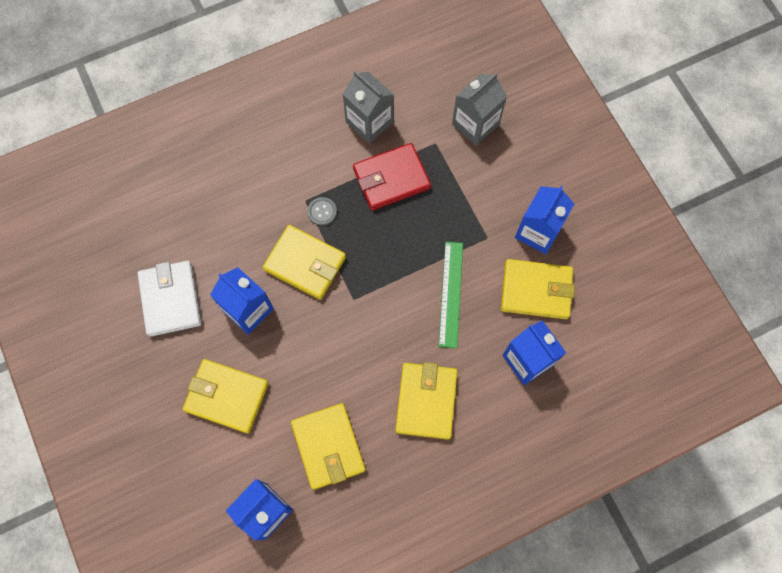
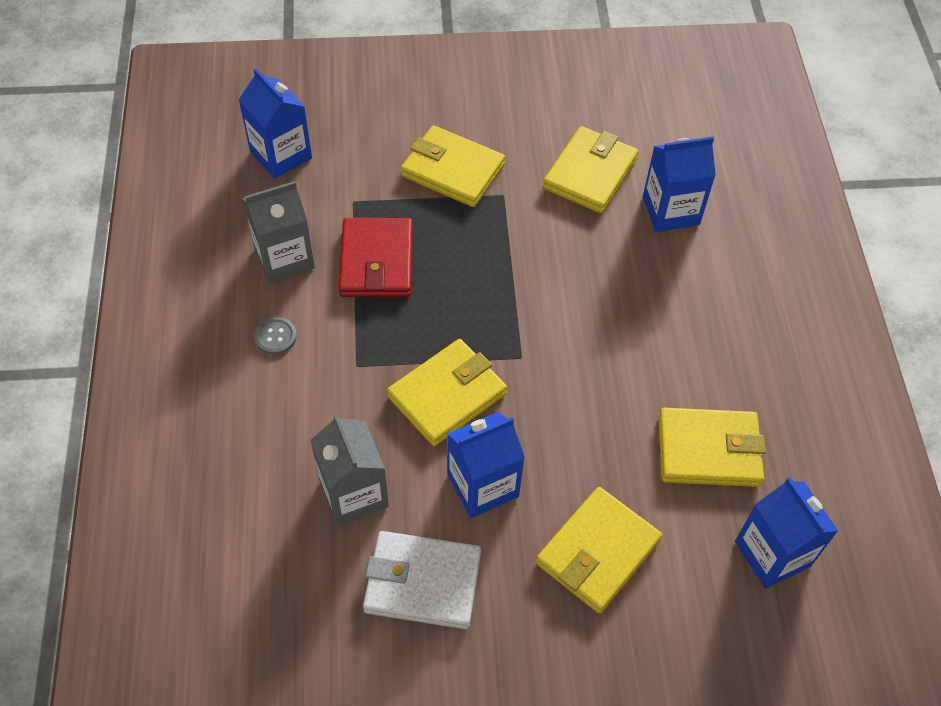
camera: 70 degrees left, 15 degrees down
(322, 211) = (383, 352): grey button -> grey button (275, 336)
(426, 401) = (685, 326): yellow wallet -> yellow wallet (452, 170)
(450, 294) = (559, 254): green ruler -> none
(475, 124) = (350, 154): grey carton -> grey carton (354, 493)
(538, 232) = (519, 146): blue carton -> blue carton (281, 155)

